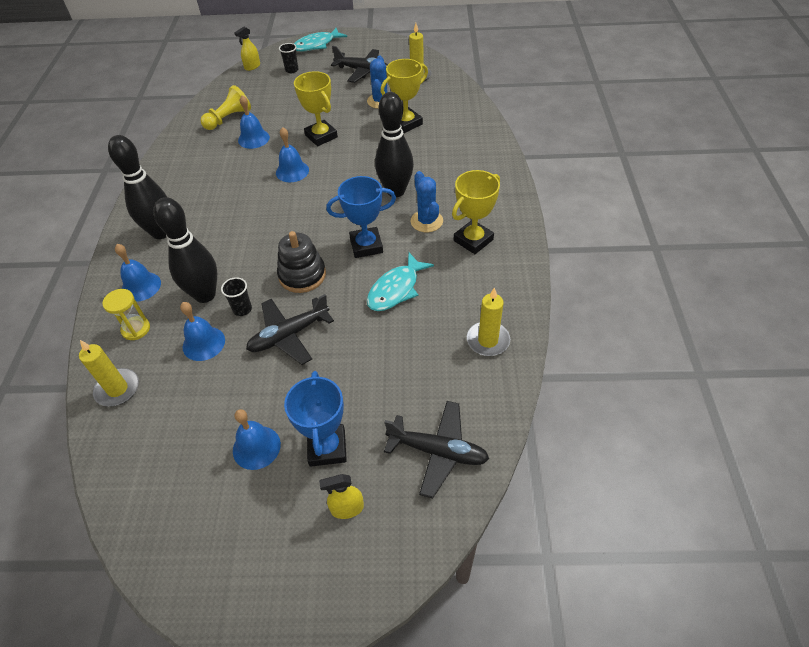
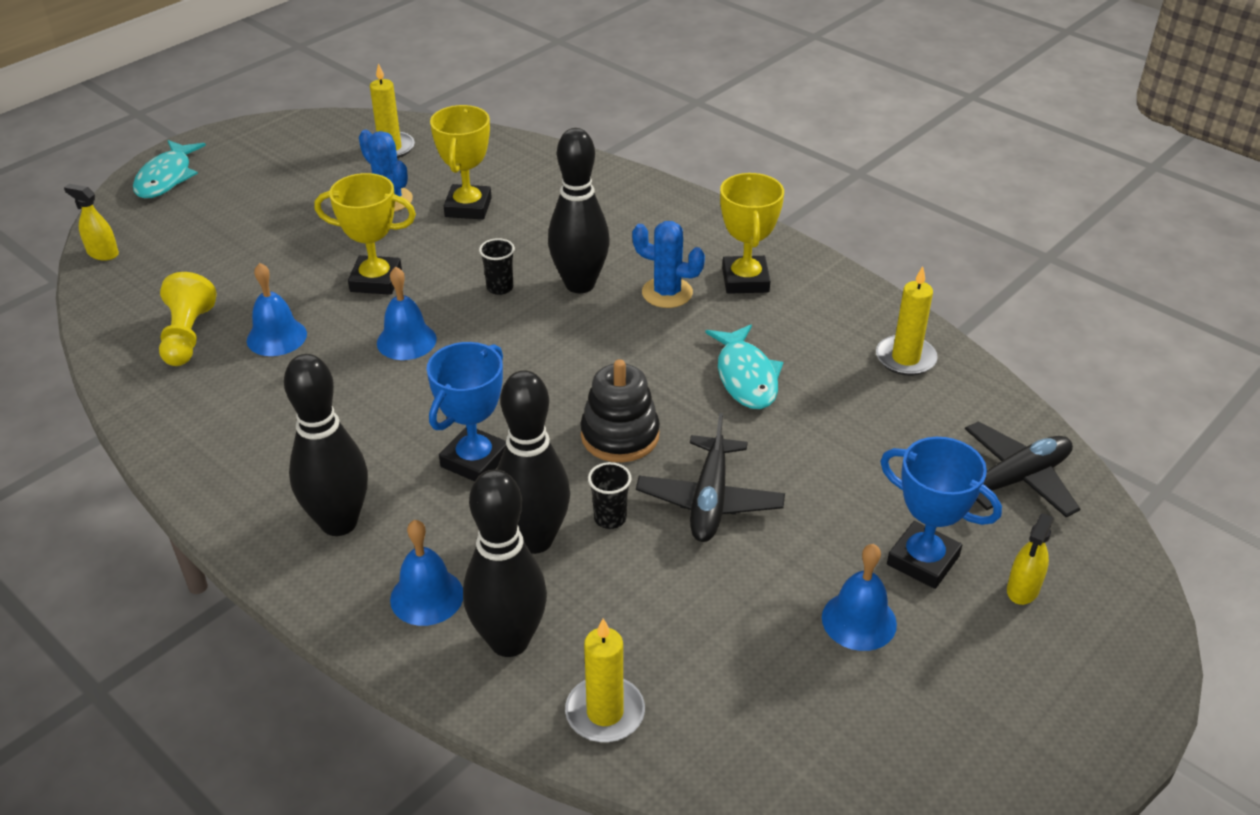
camera: 50 degrees left, 10 degrees down
(136, 329) = (509, 641): yellow hourglass -> black bowling pin
(203, 343) = (626, 584): blue bell -> none
(252, 66) = (103, 253): yellow spray bottle -> yellow spray bottle turned 120 degrees clockwise
(292, 70) = (182, 227): black cup -> black cup (500, 288)
(363, 71) = (301, 177): black plane -> none
(366, 246) = (642, 358): blue trophy -> blue trophy (475, 460)

